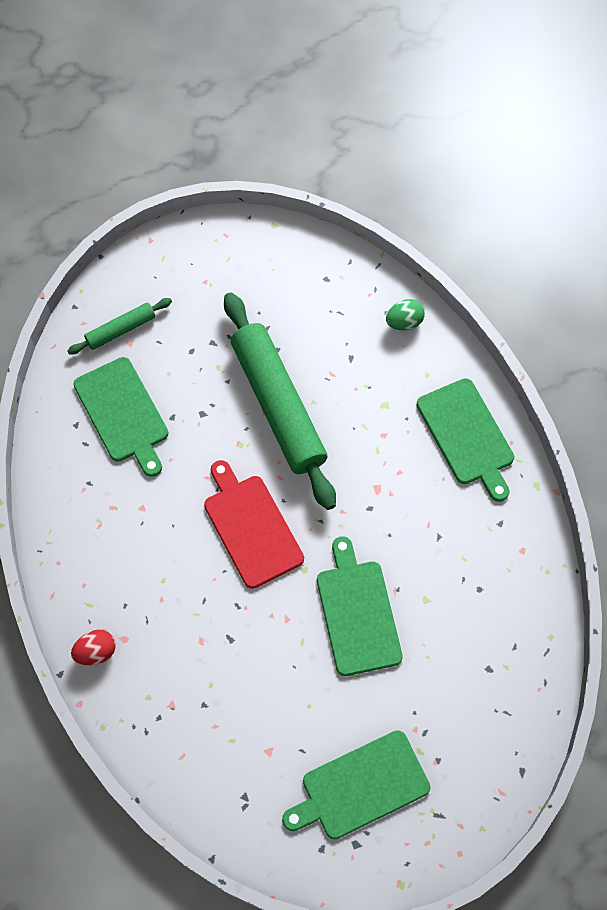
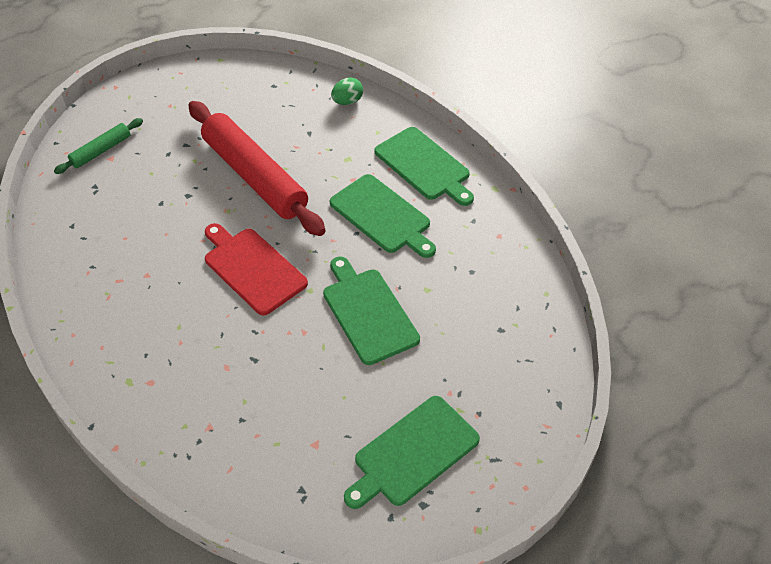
camera: 15 degrees left, 15 degrees down
(96, 652) = (124, 399): red egg -> none
(123, 413) = (115, 209): green cutting board -> green cutting board (382, 216)
(278, 405) = (254, 176): green rolling pin -> red rolling pin

